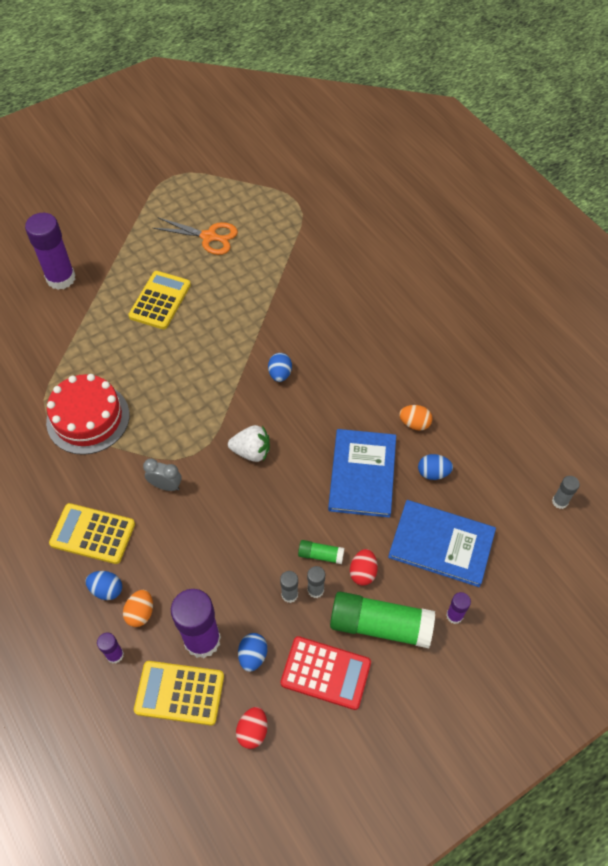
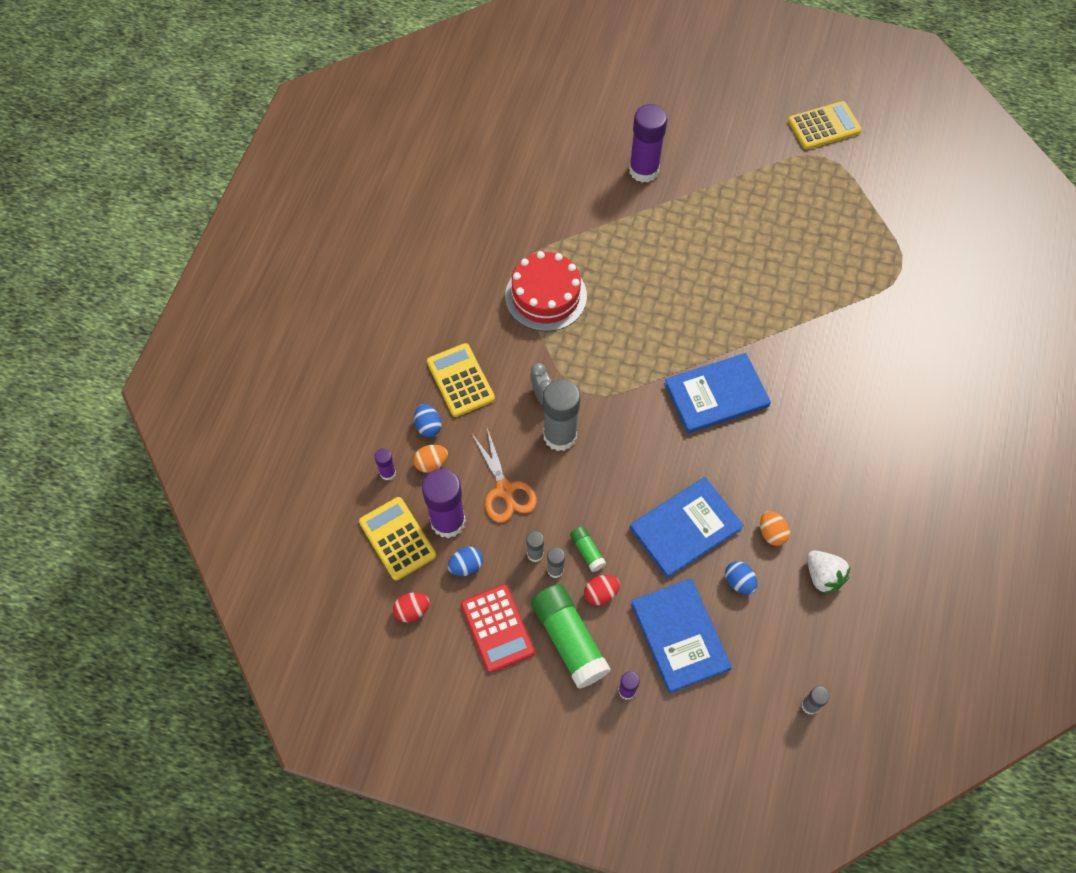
camera: 50 degrees right, 5 degrees up
(160, 300) = (695, 254): yellow calculator -> yellow calculator (824, 126)
(209, 237) = (792, 235): orange scissors -> orange scissors (505, 490)
(210, 499) = (560, 435): none -> grey glue stick
(251, 451) = (627, 431): white strawberry -> white strawberry (823, 576)
(280, 374) = (716, 395): blue egg -> blue book

